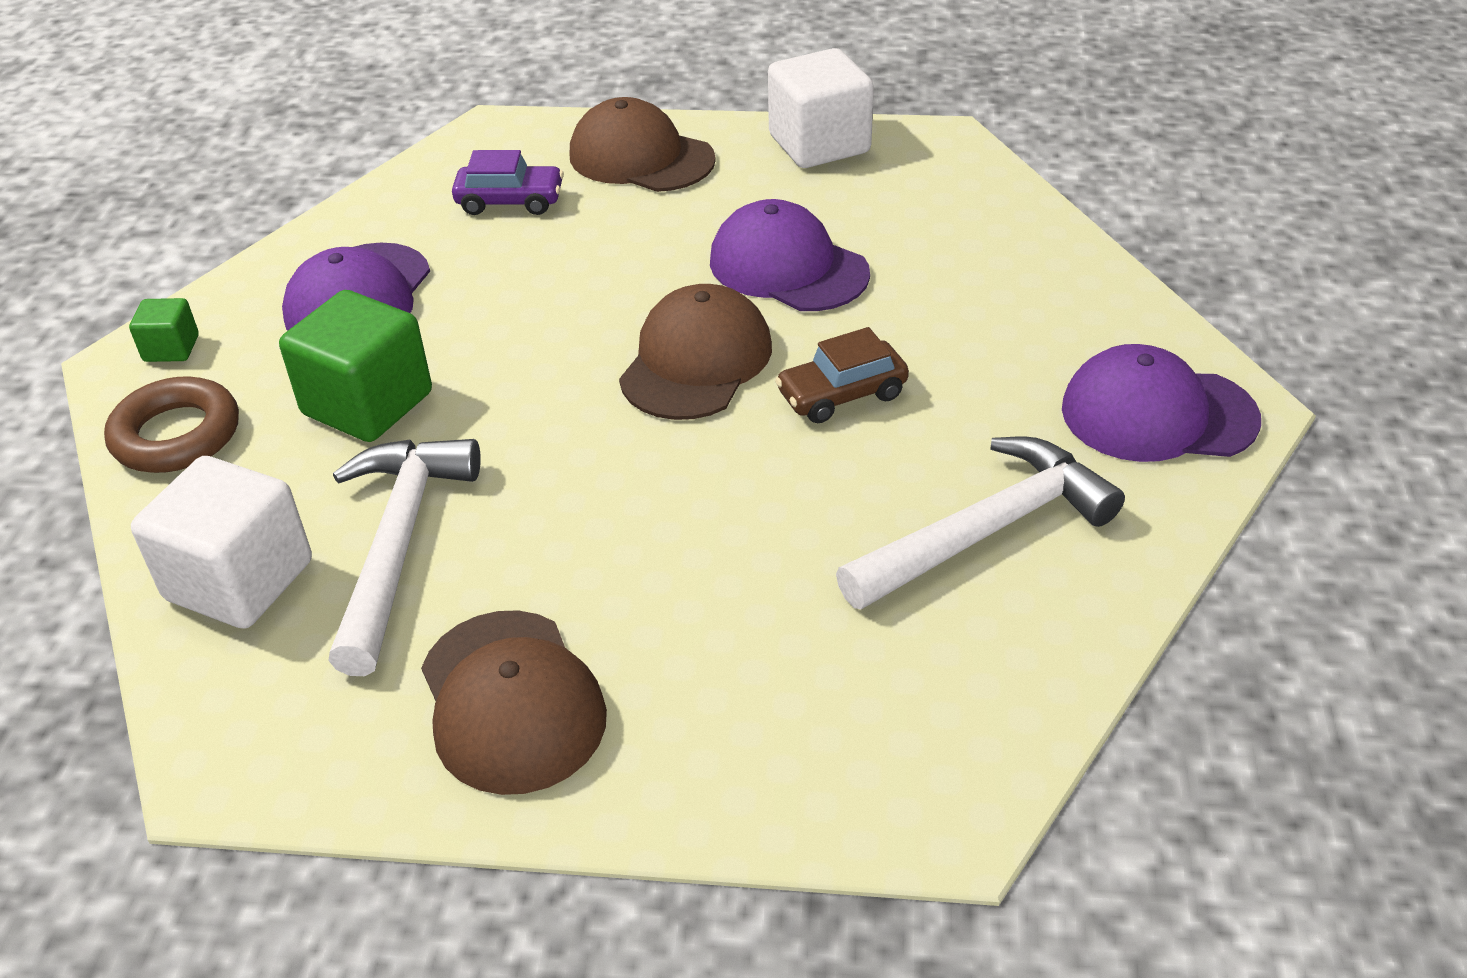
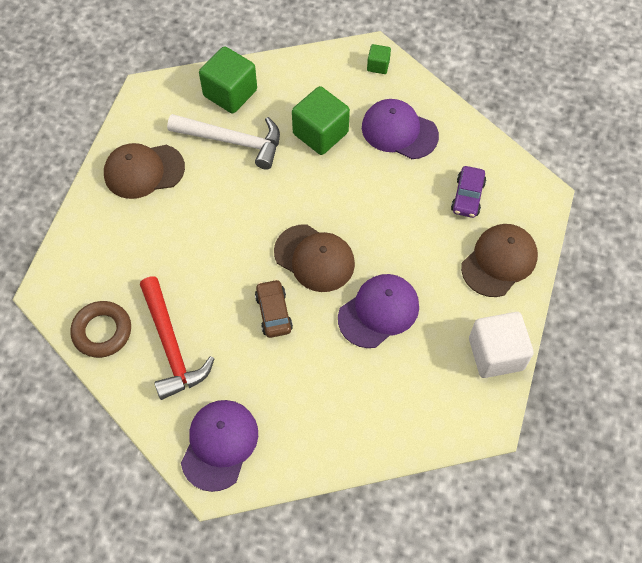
camera: 100 degrees right, 20 degrees up
(176, 435) = (319, 70): brown ring -> brown ring (102, 331)
(239, 580) = (230, 93): white cube -> green cube
(985, 531) = (171, 345): white hammer -> red hammer

